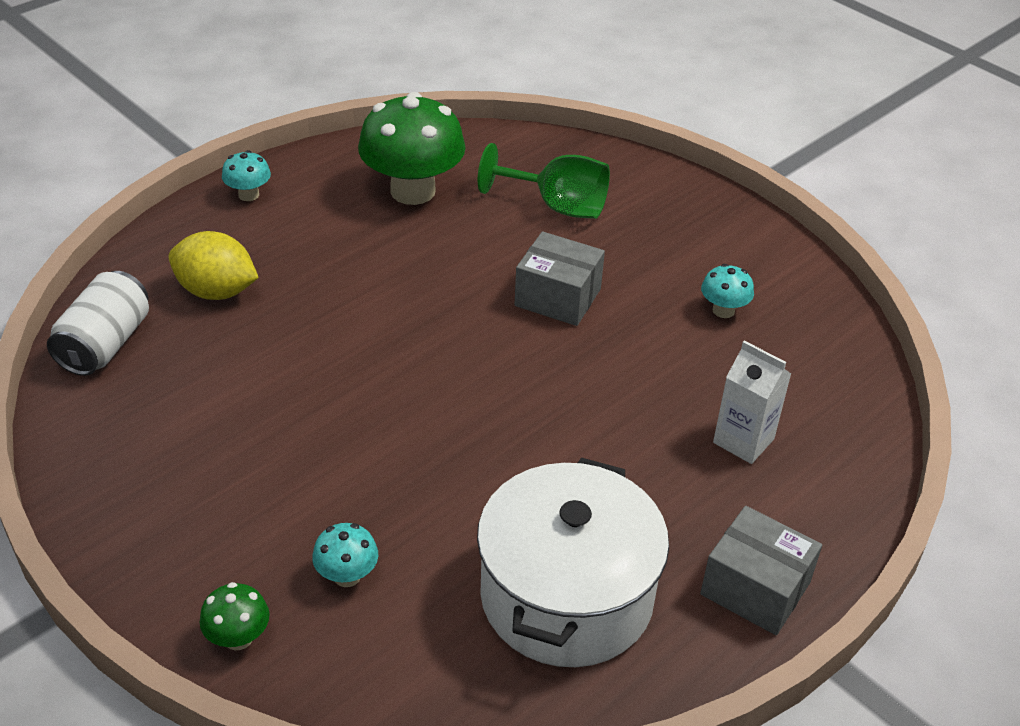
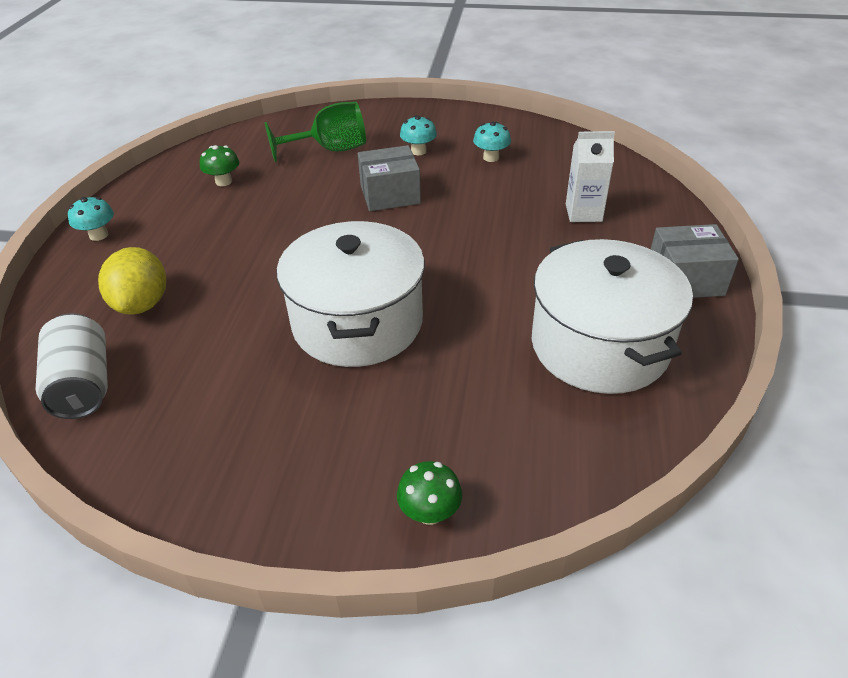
camera: 35 degrees left, 0 degrees up
(216, 291) = (142, 304): yellow lemon -> yellow lemon turned 75 degrees counterclockwise
(347, 575) = (455, 421): turquoise mushroom -> turquoise mushroom (418, 151)
(370, 424) = (357, 322): none -> white pot
(413, 191) = (224, 181): green mushroom -> green mushroom, size x0.46

